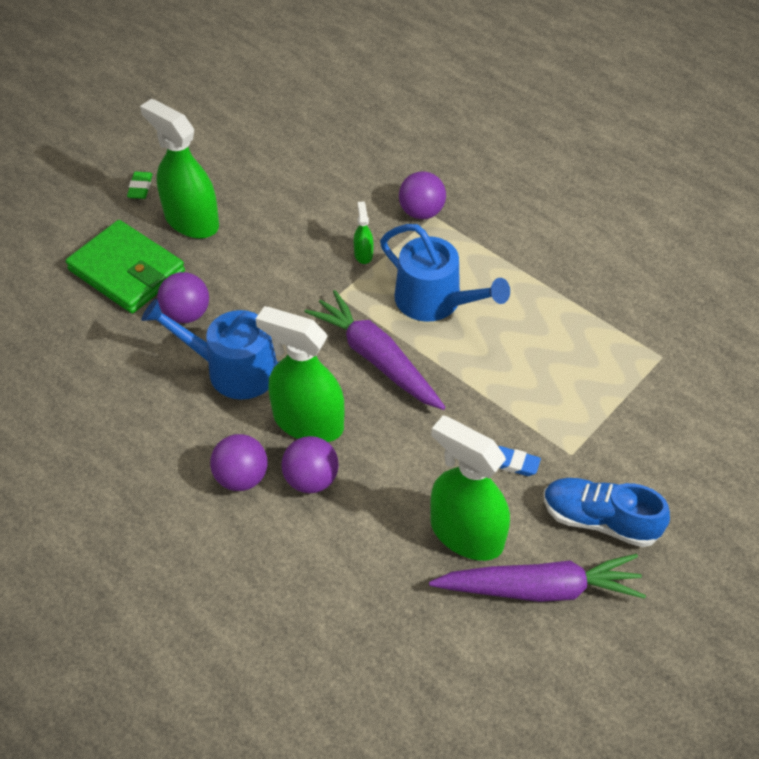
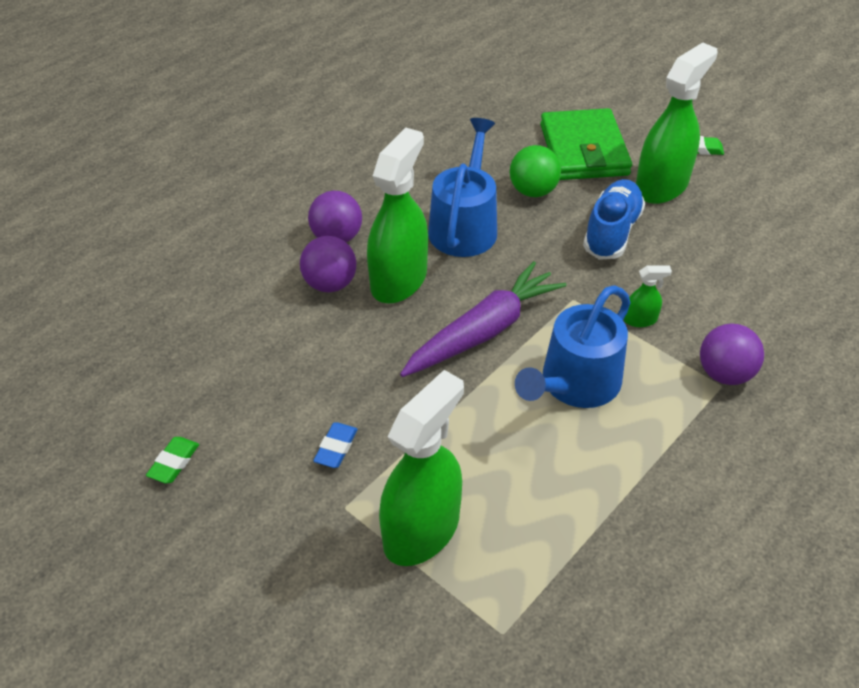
camera: 90 degrees right, 5 degrees down
(127, 271) = (584, 150): green wallet -> green wallet turned 45 degrees counterclockwise
(186, 314) = (533, 191): purple ball -> green ball
(466, 533) = (251, 402): green spray bottle -> green spray bottle (422, 530)
(540, 589) = (174, 463): purple carrot -> green eraser
(600, 520) = (249, 528): blue shoe -> blue shoe (612, 232)

